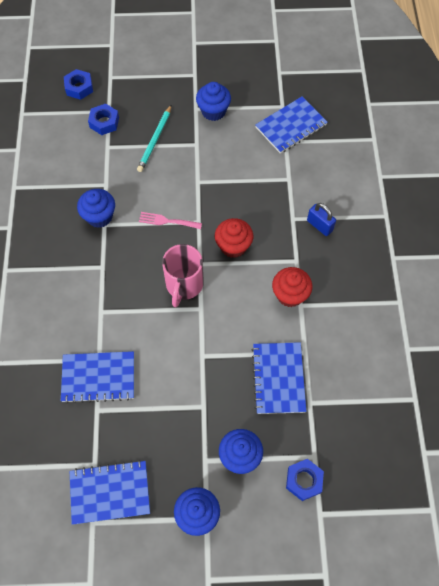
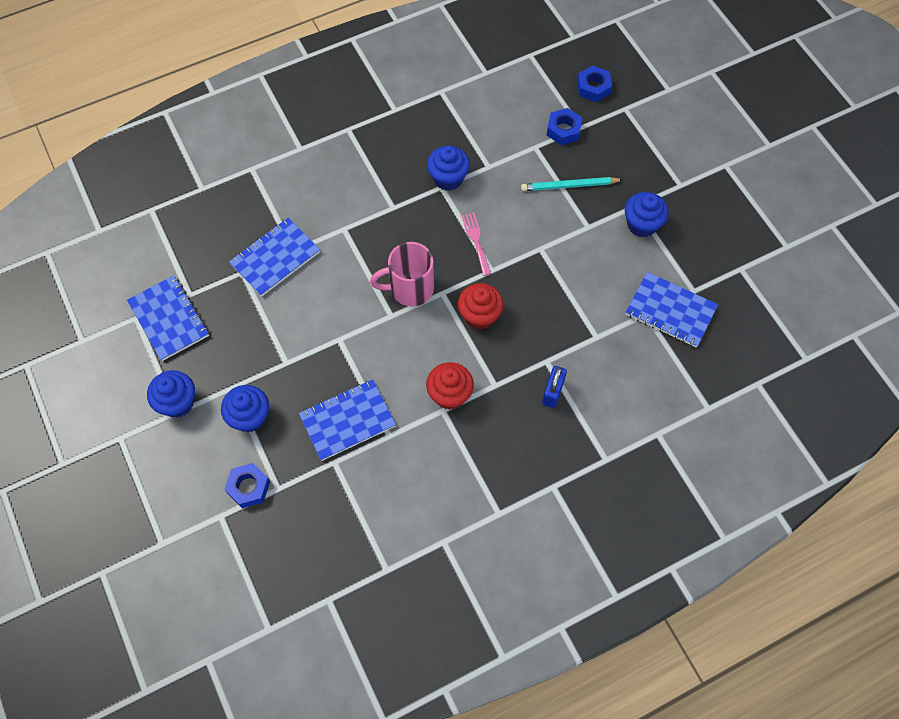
camera: 65 degrees right, 0 degrees up
(98, 377) = (275, 258): blue notebook -> blue notebook turned 75 degrees clockwise

